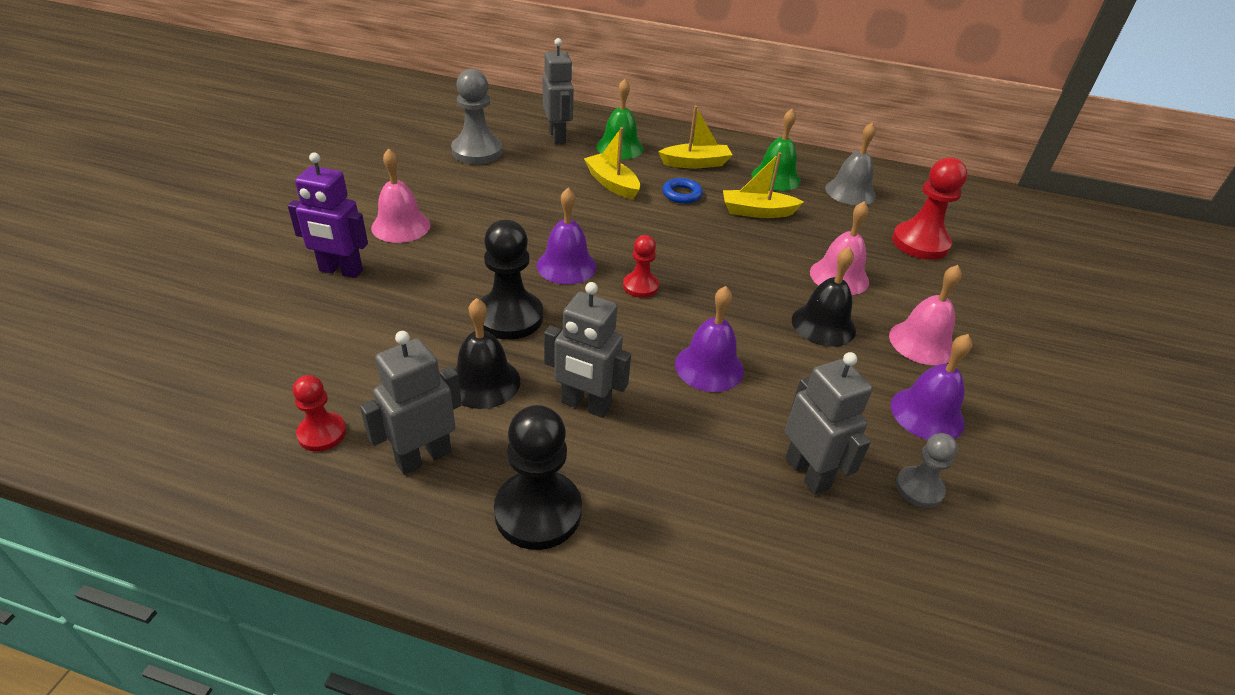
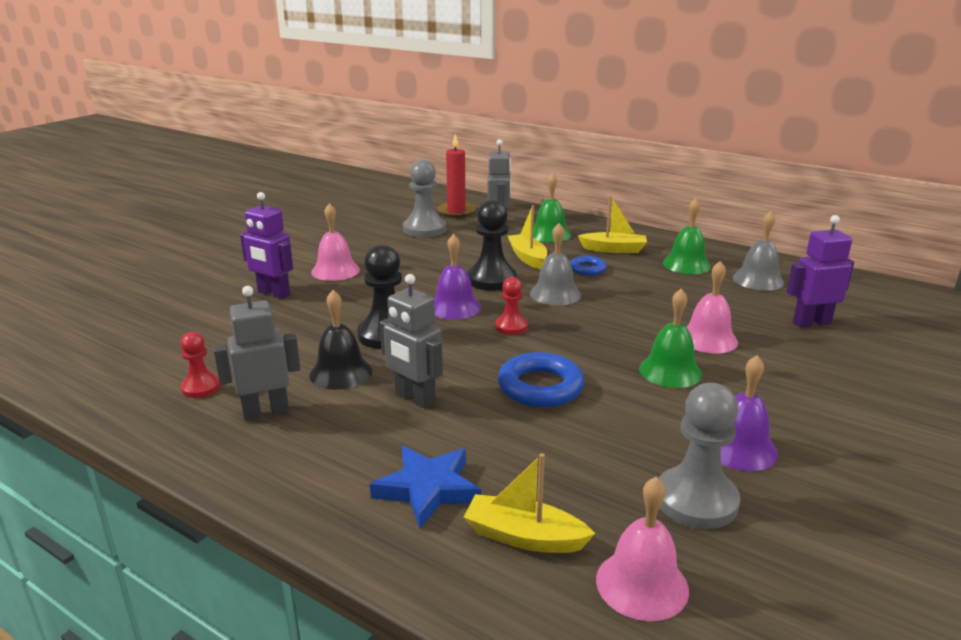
camera: 20 degrees right, 15 degrees down
(501, 122) = (456, 212): none -> red candle
(538, 512) = (333, 459): black pawn -> black pawn (491, 280)
(660, 531) = (428, 489): none -> blue star
(665, 233) = (555, 294): none -> grey bell
(709, 367) = (540, 387): purple bell -> blue ring
(757, 212) = (653, 286): yellow boat -> yellow boat (524, 537)
(807, 473) = (589, 472): grey robot -> none
(823, 325) = (670, 371): black bell -> green bell
(919, 488) = (696, 500): grey pawn -> grey pawn, size x1.75
(920, 243) = (811, 323): red pawn -> purple robot
(922, 342) = (767, 395): pink bell -> pink bell (642, 584)

